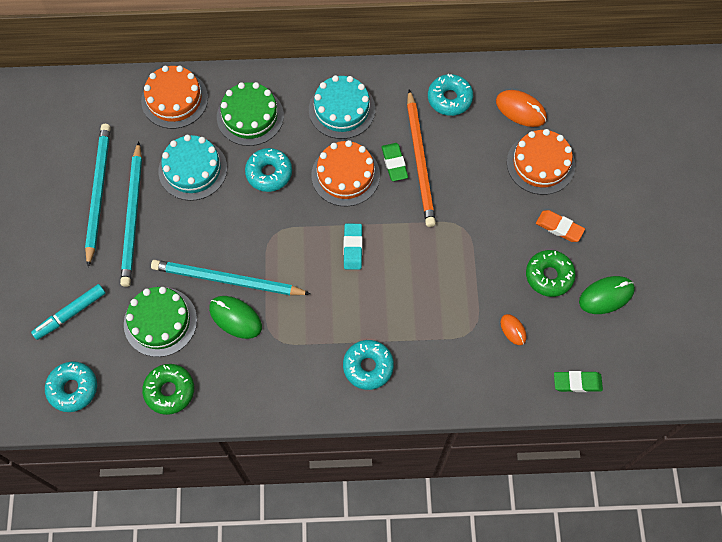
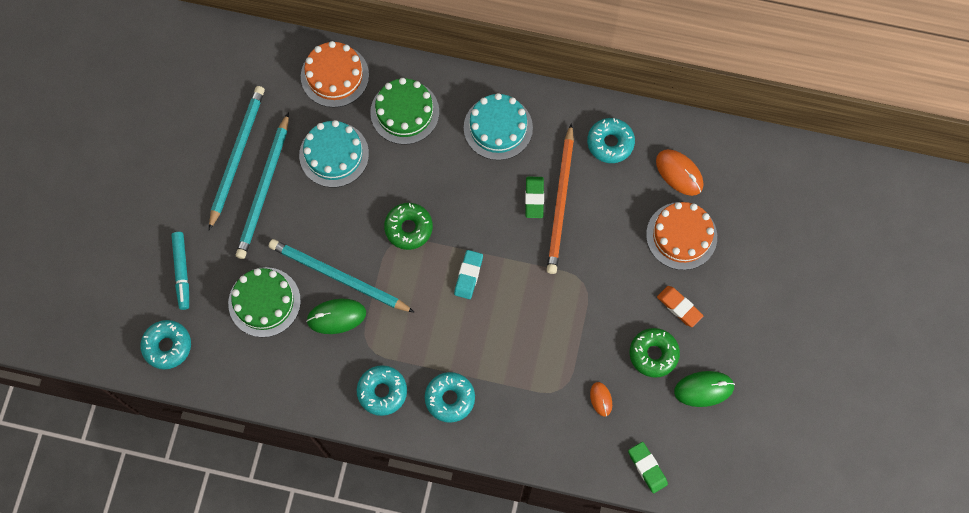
camera: 15 degrees right, 5 degrees up
(70, 314) = (182, 272): turquoise marker -> turquoise marker turned 75 degrees counterclockwise
(169, 391) = (256, 372): green donut -> green donut (408, 228)
(235, 318) = (336, 317): green mouse -> green mouse turned 60 degrees counterclockwise
(269, 173) = (407, 177): turquoise donut -> turquoise donut (382, 392)
(345, 175) = (482, 198): orange cake -> none
(577, 382) = (647, 468): green eraser -> green eraser turned 45 degrees clockwise

